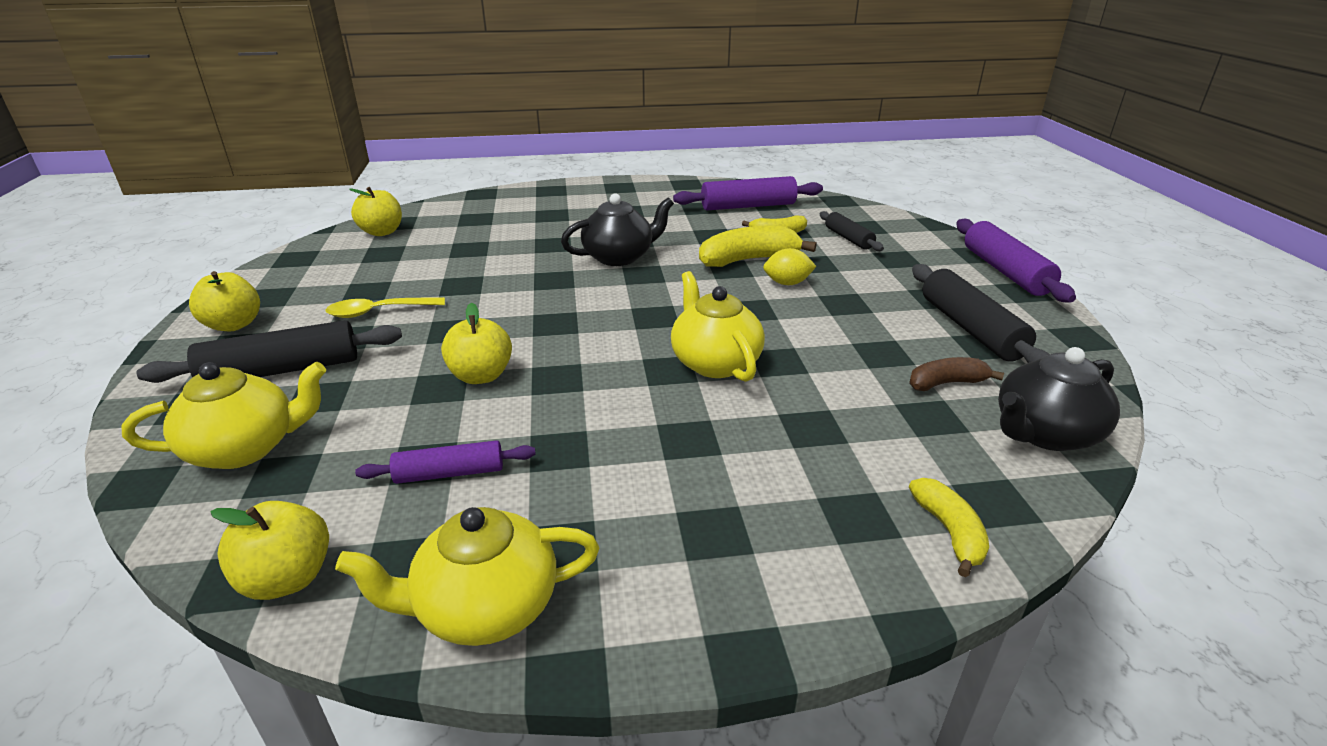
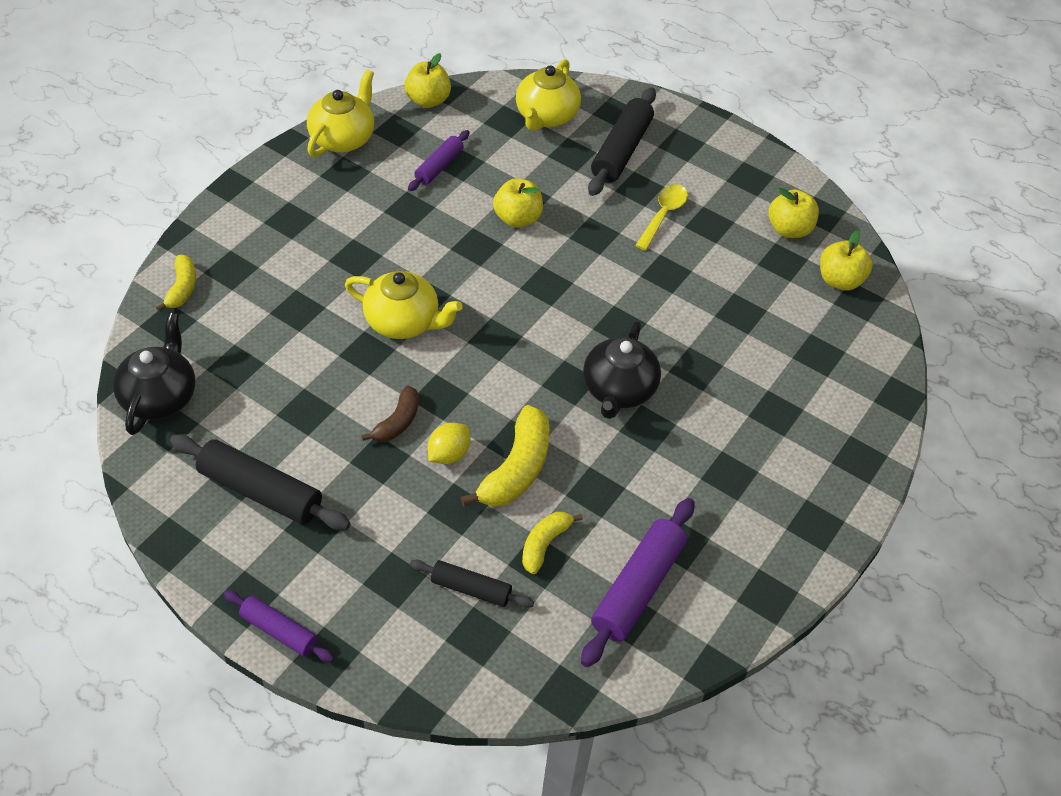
camera: 130 degrees right, 20 degrees up
(234, 325) = (714, 151): yellow apple -> yellow apple (789, 229)
(946, 383) = (243, 406): brown banana -> brown banana (397, 422)
(949, 532) = (182, 288): yellow banana -> yellow banana turned 120 degrees counterclockwise
(1005, 271) = (279, 631): purple rolling pin -> purple rolling pin, size x0.60

